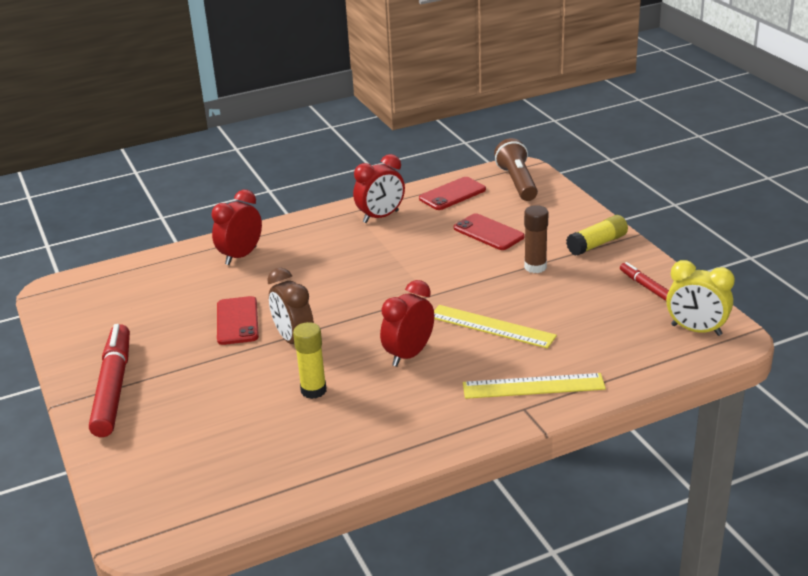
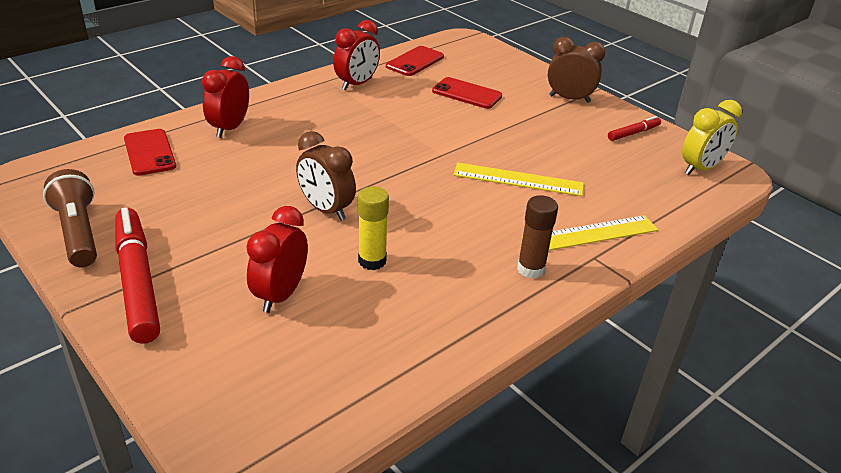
camera: 20 degrees left, 5 degrees up
(237, 321) = (254, 194): red phone -> red phone (150, 152)
(409, 355) = (453, 214): red clock -> red clock (280, 295)
(517, 182) = (468, 49): brown flashlight -> brown flashlight (78, 232)
(535, 267) = (527, 122): brown glue stick -> brown glue stick (531, 269)
(597, 244) = (569, 99): yellow glue stick -> brown clock
(645, 286) = (633, 133): red marker -> red marker turned 105 degrees clockwise
(696, 330) = (700, 168): yellow clock -> yellow clock turned 45 degrees counterclockwise

